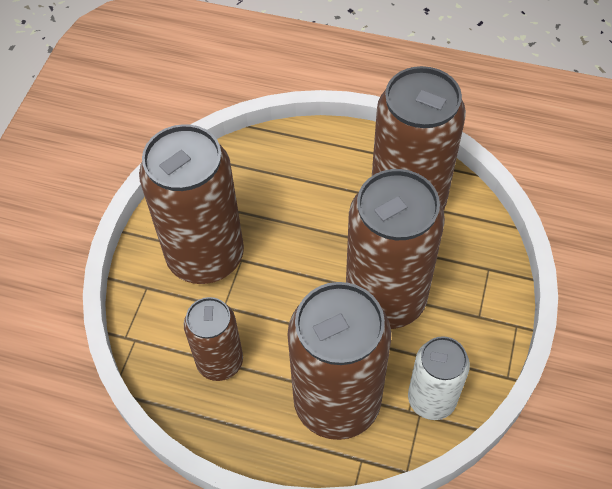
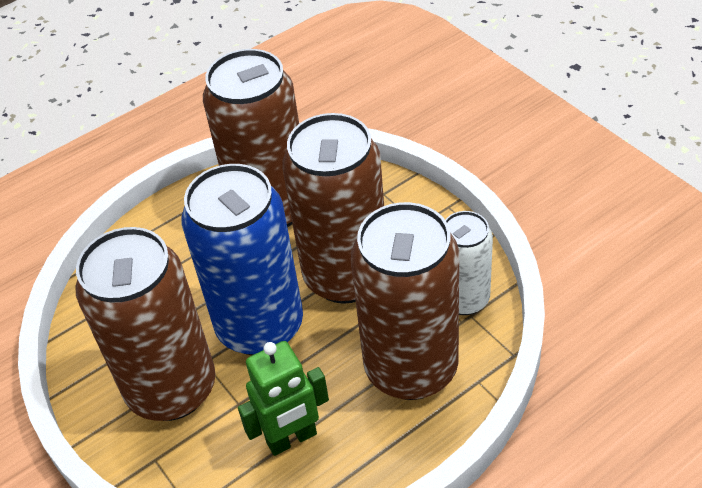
camera: 50 degrees left, 10 degrees down
(220, 362) = (292, 439): brown can -> green robot
(296, 273) = (260, 326): none -> blue can

